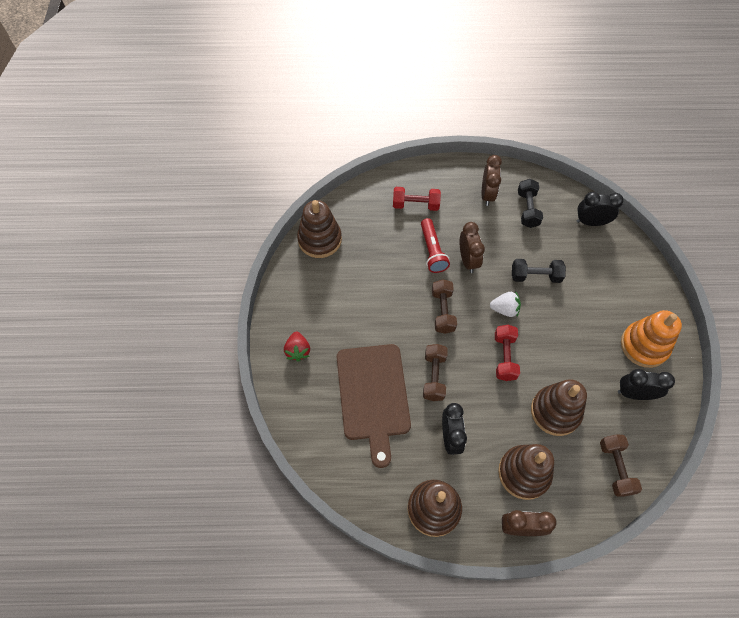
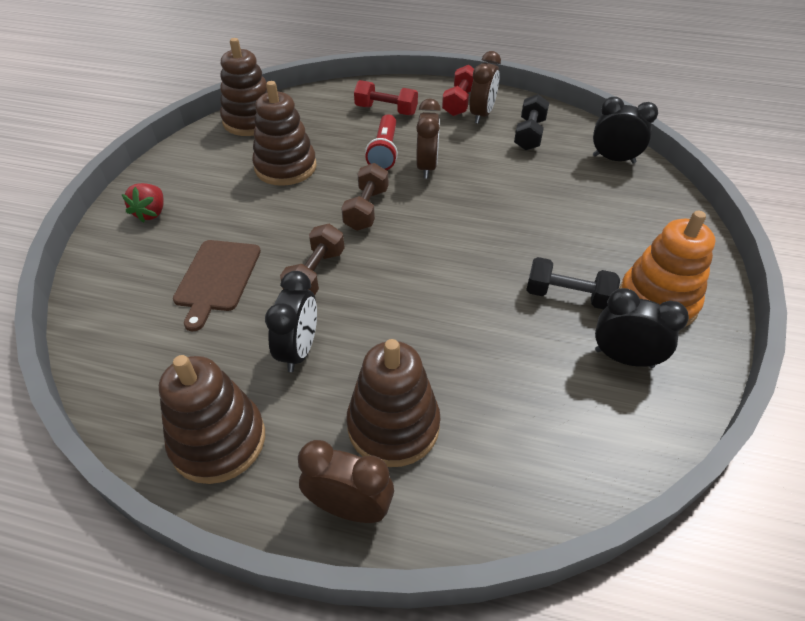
camera: 15 degrees right, 15 degrees down
(373, 395) = (217, 278): brown cutting board -> brown cutting board, size x0.63
(504, 309) = (454, 222): white strawberry -> none
(504, 357) = (430, 273): red dumbbell -> red dumbbell (460, 102)
(535, 276) = (514, 197): black dumbbell -> black dumbbell (567, 296)
(555, 411) = (481, 354): brown stacking toy -> brown stacking toy (285, 167)
(615, 468) = (559, 456): brown dumbbell -> none

